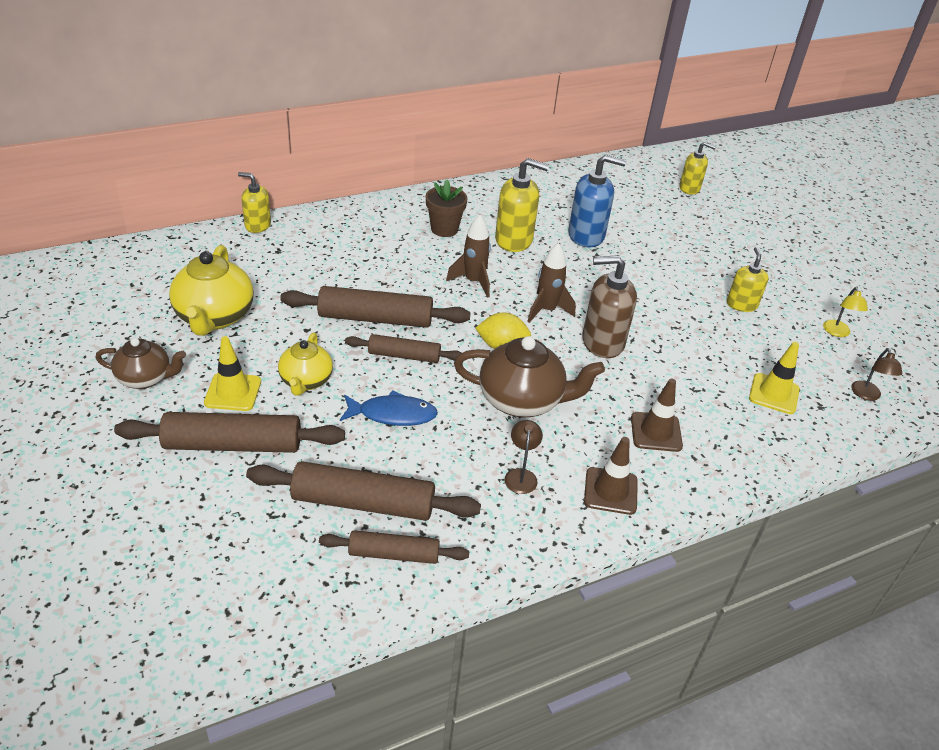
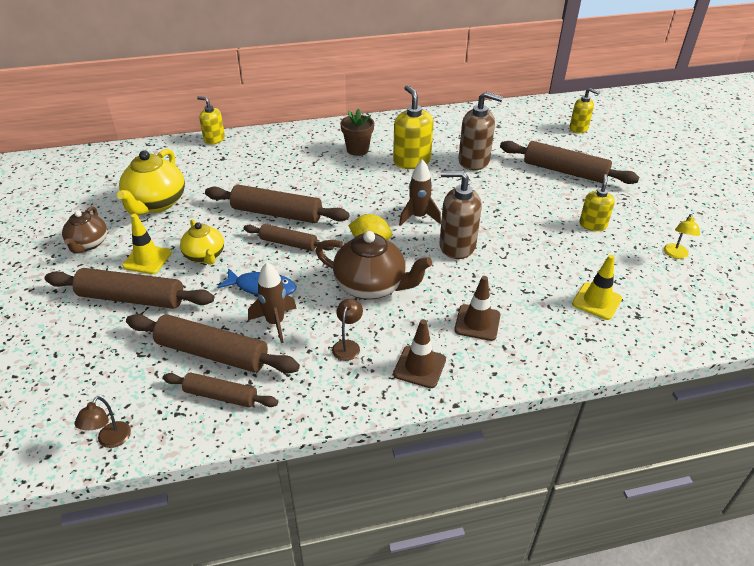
camera: 15 degrees right, 0 degrees up
(145, 378) = (88, 244): brown teapot -> brown teapot turned 75 degrees clockwise
(306, 381) = (205, 256): yellow teapot -> yellow teapot turned 45 degrees counterclockwise
(473, 281) = (366, 191): brown rocket -> brown rocket (275, 323)
(514, 240) = (411, 161): yellow soap dispenser -> yellow soap dispenser turned 135 degrees counterclockwise
(586, 236) = (474, 161): blue soap dispenser -> brown soap dispenser
(691, 242) = (565, 171): none -> brown rolling pin
(867, 395) = (686, 310): brown lamp -> brown lamp (110, 440)

